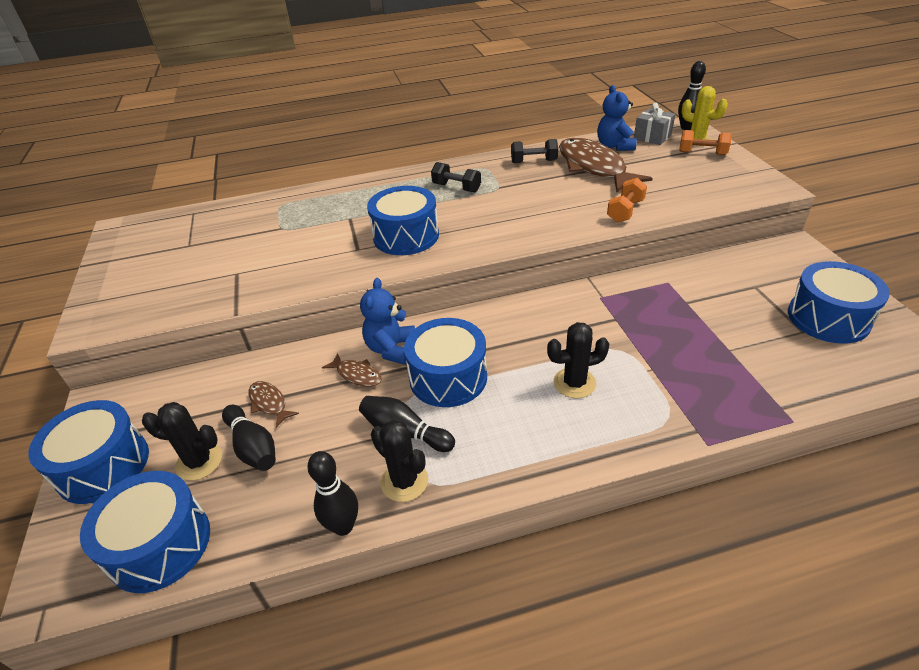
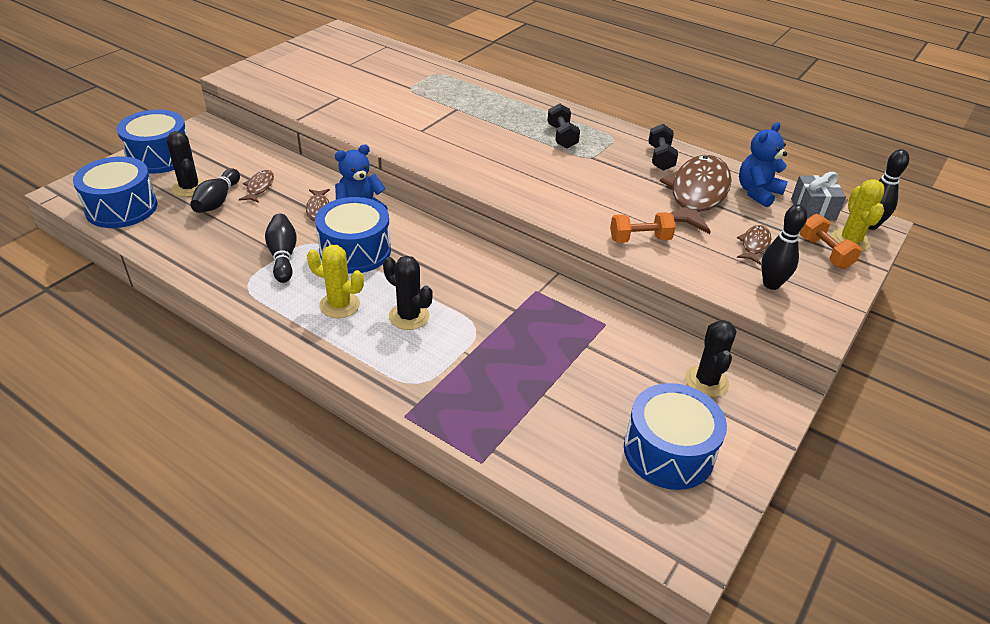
camera: 45 degrees right, 0 degrees up
(343, 526) = (184, 268): black bowling pin -> black bowling pin (771, 284)
(404, 481) = (239, 276): black cactus -> black cactus (706, 381)
(406, 236) = (462, 143): blue drum -> none
(520, 422) = (339, 305): none -> yellow cactus
(534, 161) = (660, 158): black dumbbell -> black dumbbell turned 45 degrees clockwise
(672, 172) = (754, 245): none -> brown fish

